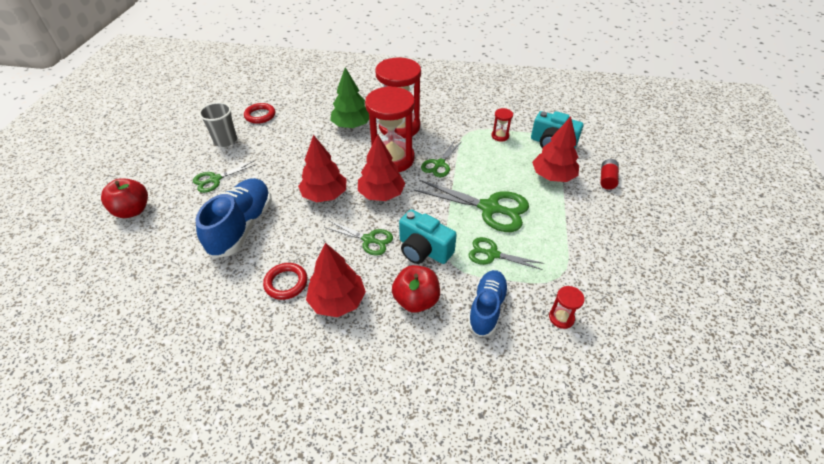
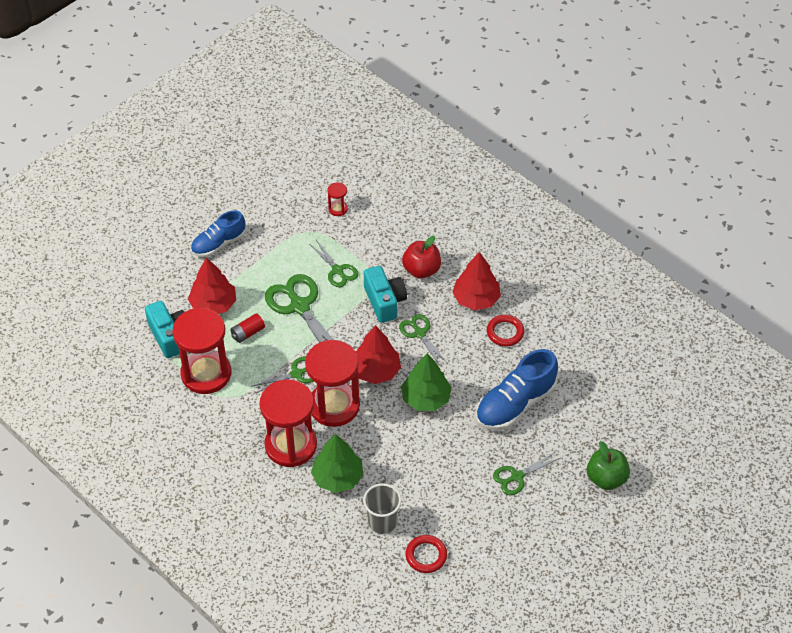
camera: 145 degrees left, 5 degrees up
(133, 210) = (606, 478): red apple -> green apple
(215, 179) = (517, 476): green scissors -> green scissors turned 150 degrees clockwise
(225, 140) = (483, 532): grey cup -> grey cup (382, 522)
(324, 195) = (426, 398): red tree -> green tree
(487, 308) = (379, 240): blue shoe -> blue shoe (218, 244)
(500, 136) = (206, 373): red hourglass -> red hourglass, size x2.40
(607, 179) = (174, 276): red battery -> red battery (248, 333)

